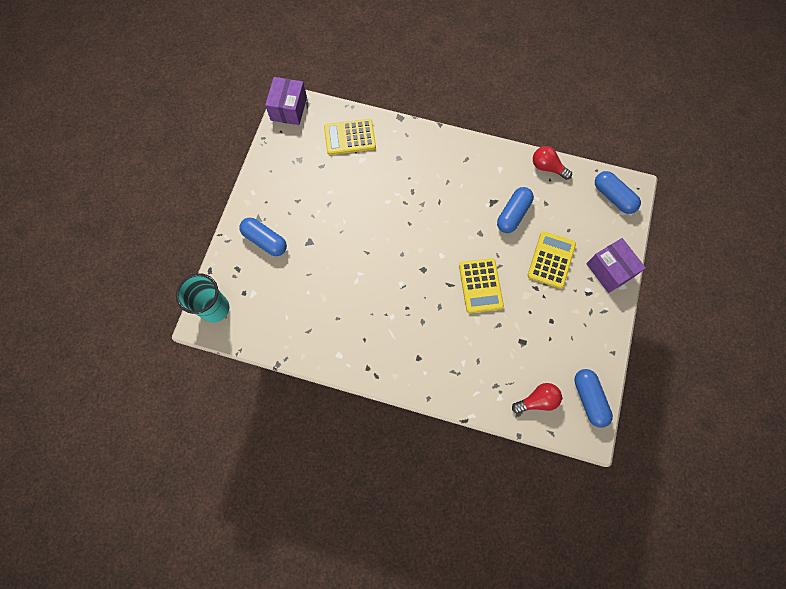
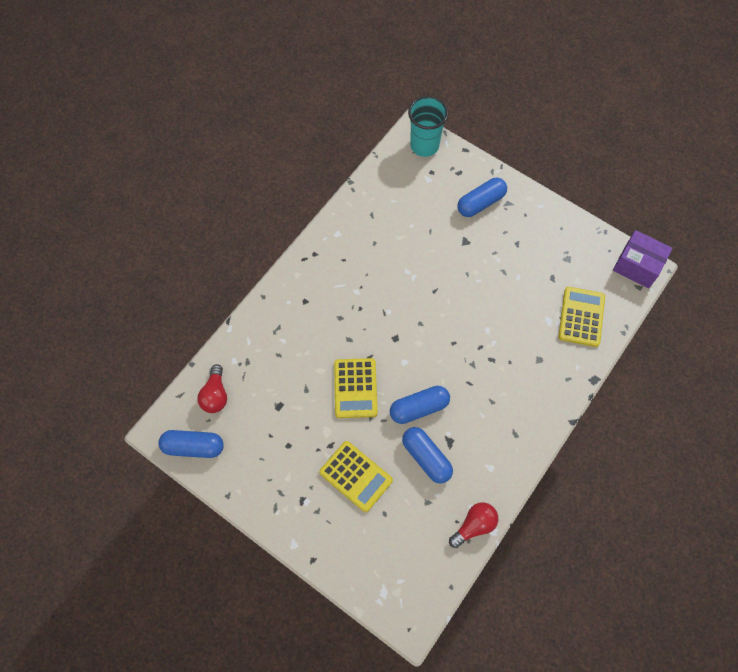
camera: 110 degrees right, 5 degrees down
(480, 286) = (355, 388): yellow calculator -> yellow calculator turned 105 degrees counterclockwise
(609, 270) = (318, 538): purple box -> none
(613, 197) = (408, 590): blue capsule -> blue capsule (419, 408)

